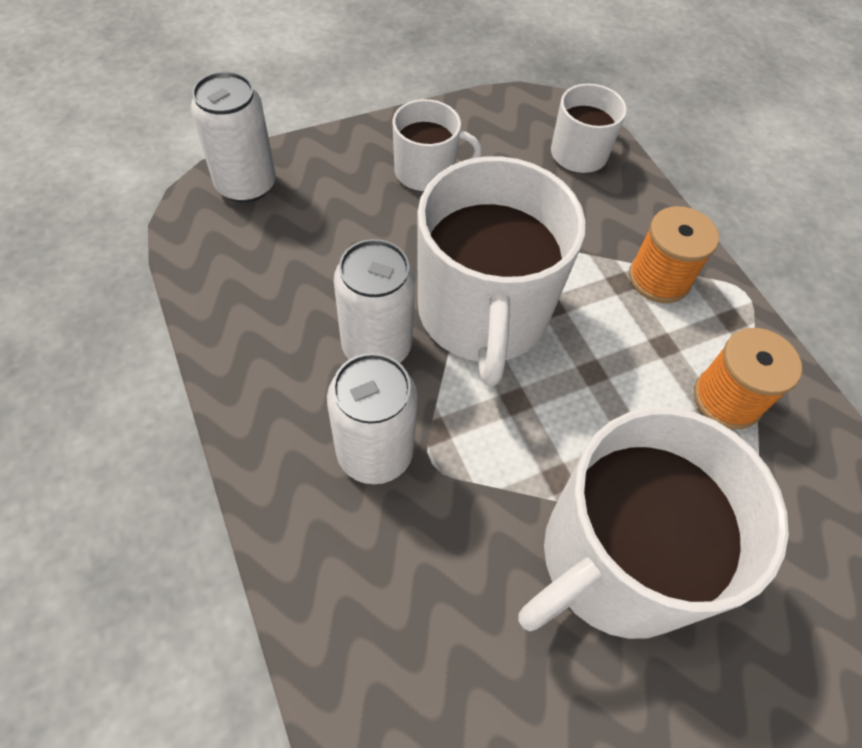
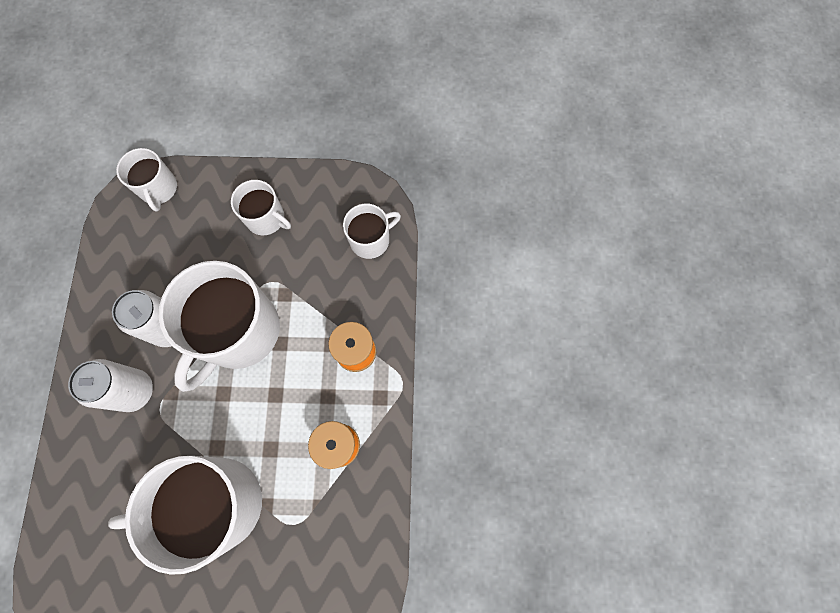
camera: 30 degrees right, 15 degrees up
(246, 184) = (158, 189): white can -> white mug

